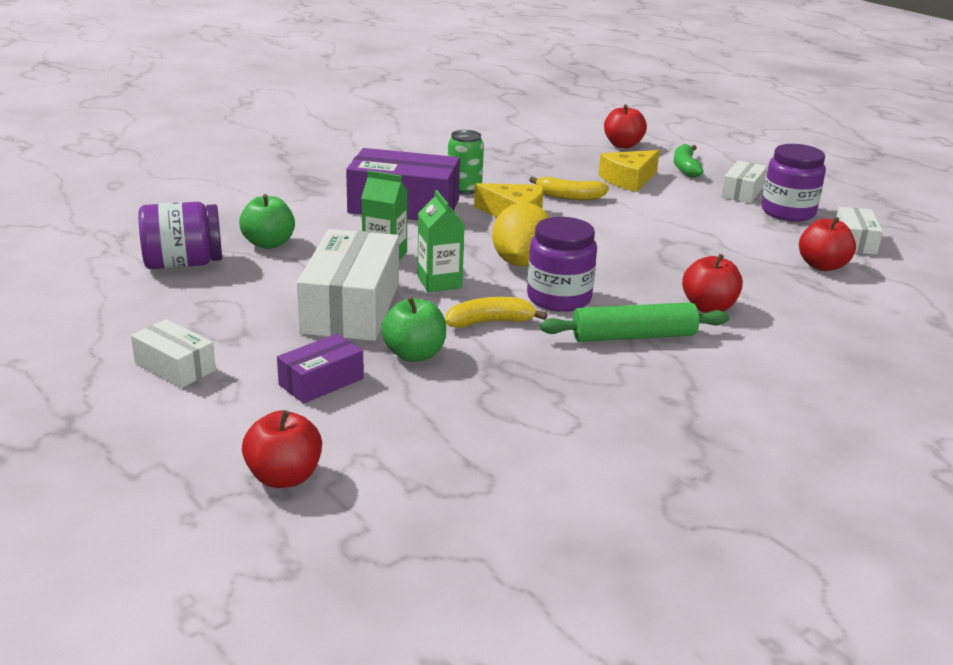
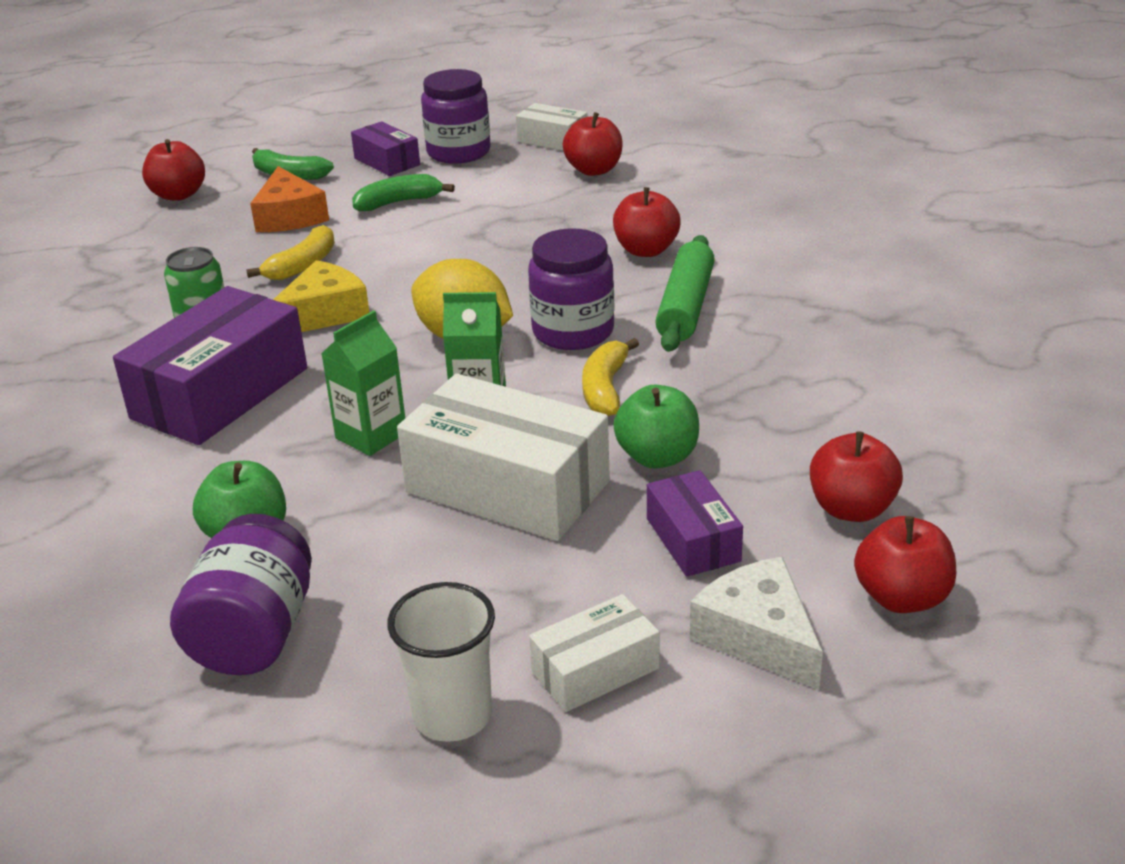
camera: 65 degrees left, 5 degrees up
(127, 330) = (452, 715): none -> white cup
(223, 421) = (758, 636): none -> white cheese
(388, 443) = (851, 509): none -> red apple
(629, 180) = (289, 216): yellow cheese -> orange cheese
(685, 207) = (398, 202): none -> green banana
(742, 192) = (387, 161): white box -> purple box

